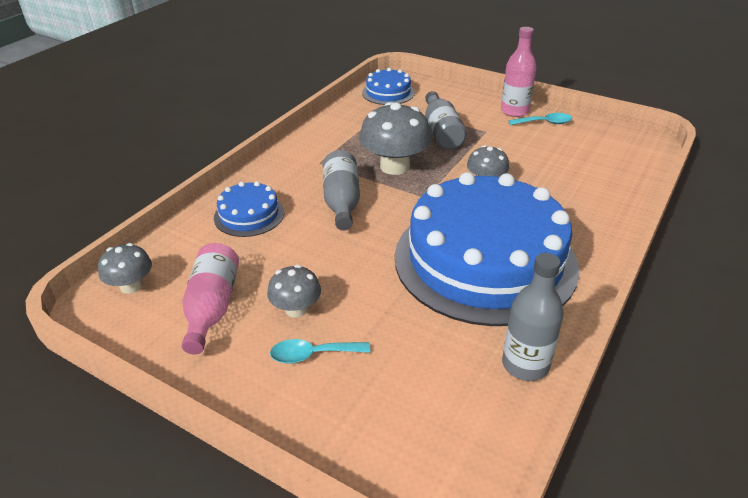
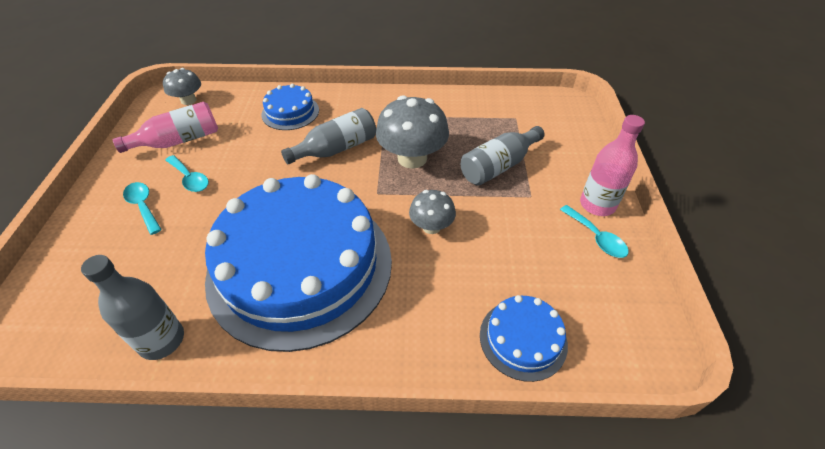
camera: 60 degrees right, 10 degrees up
(296, 309) = (190, 179): grey mushroom -> turquoise spoon
(388, 93) = (538, 108): blue cake -> blue cake (523, 339)

